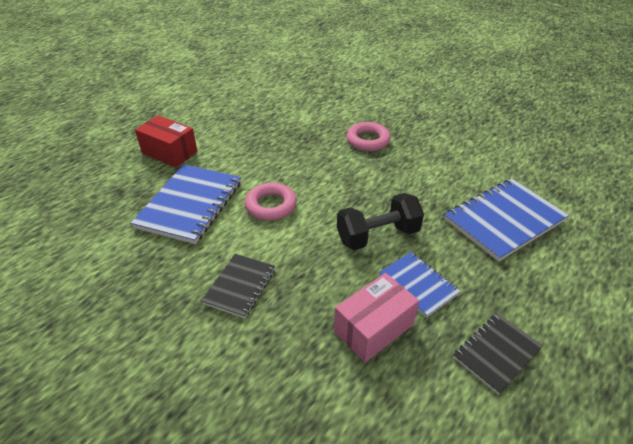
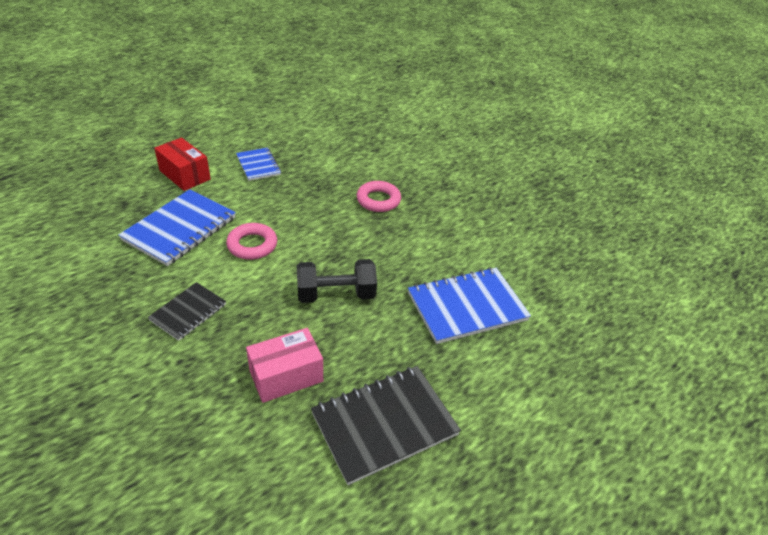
camera: 10 degrees right, 0 degrees up
(418, 285) = (348, 348): blue notebook -> blue notebook (258, 165)
(496, 353) = (384, 424): black notebook -> black notebook, size x1.72

